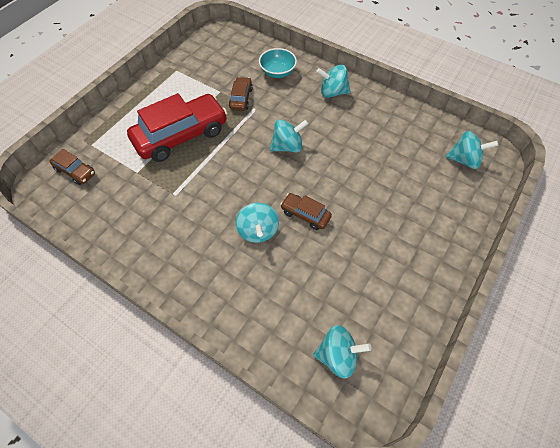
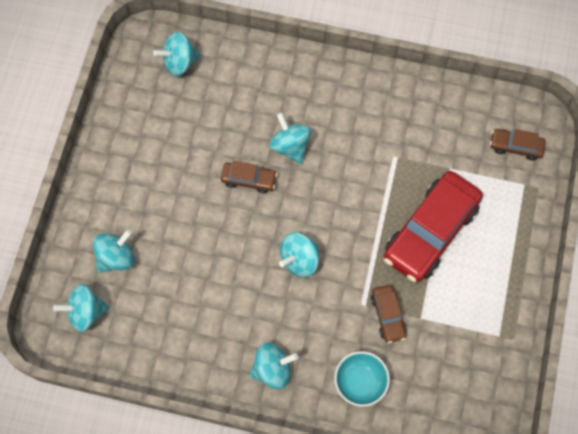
camera: 160 degrees right, 10 degrees up
(434, 190) = (116, 257): none -> turquoise spinning top

